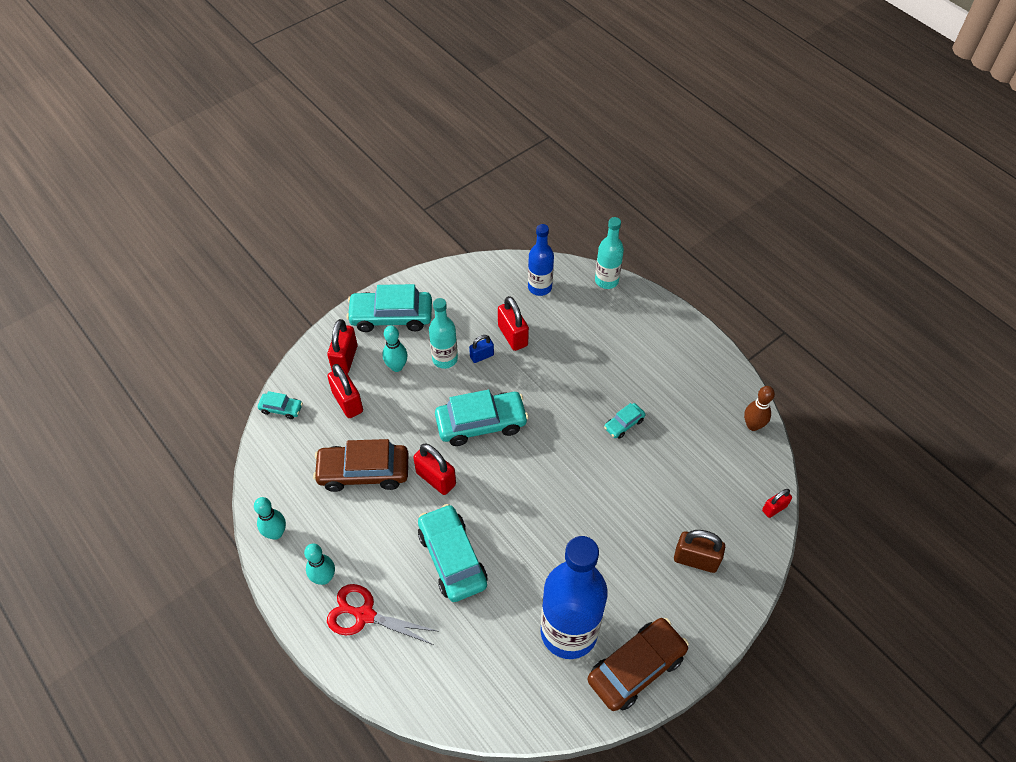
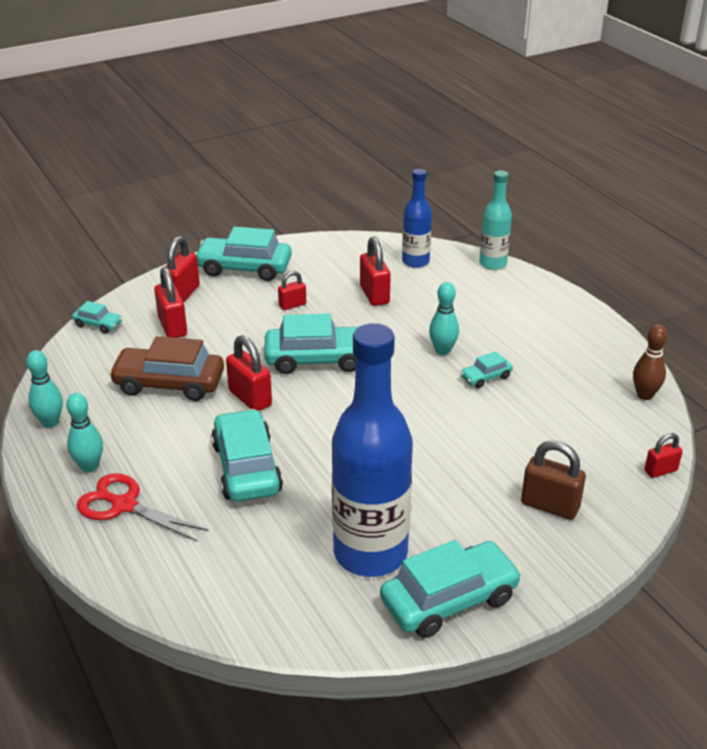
camera: 10 degrees right, 20 degrees down
(397, 367) = (237, 305): turquoise bowling pin -> turquoise bowling pin (442, 351)
(445, 359) = (292, 305): turquoise bottle -> red padlock
(481, 356) = (334, 307): blue padlock -> none
(636, 668) = (449, 599): brown car -> turquoise car

